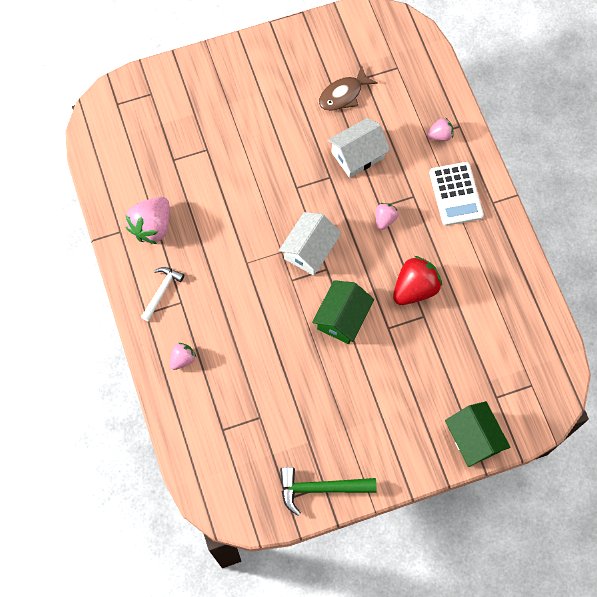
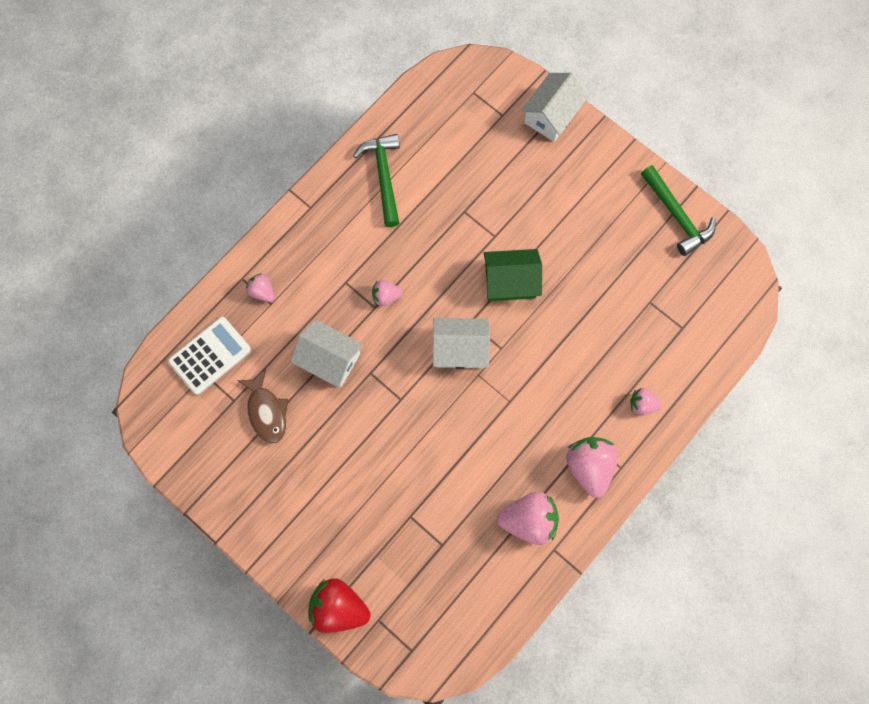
camera: 120 degrees left, 5 degrees up
(162, 291) = (589, 466): white hammer -> pink strawberry
(343, 94) = (266, 411): brown fish -> brown fish turned 45 degrees clockwise
(415, 288) = (441, 233): red strawberry -> red strawberry (339, 606)
(455, 194) = (320, 245): white calculator -> white calculator (210, 355)
(473, 438) = (551, 115): green house -> white house
(490, 271) = (383, 176): none -> green hammer

